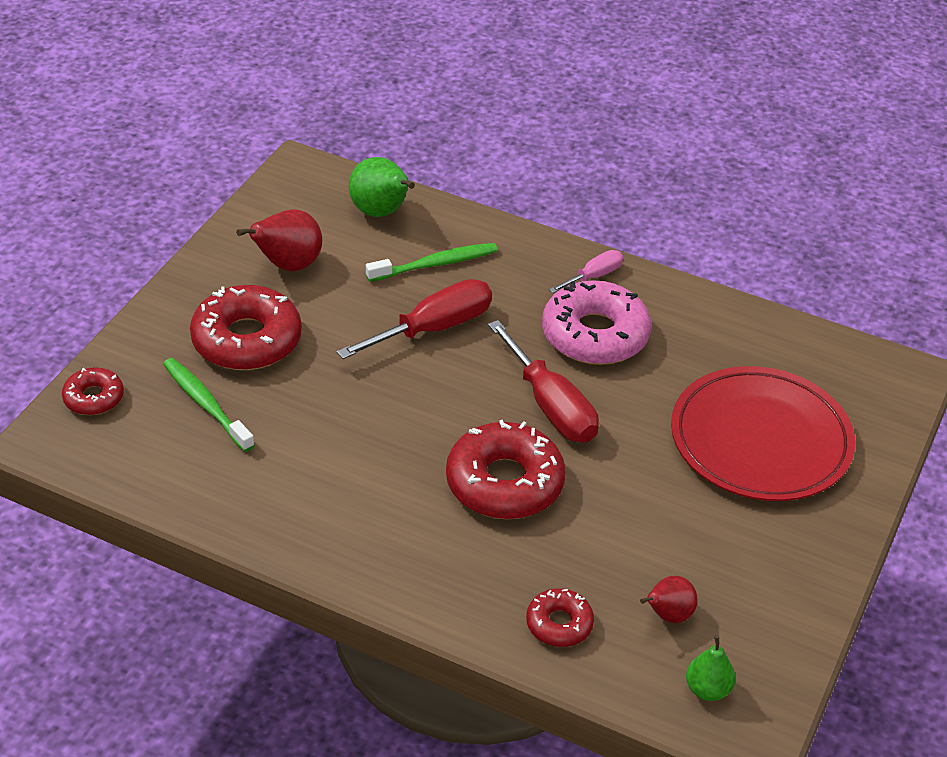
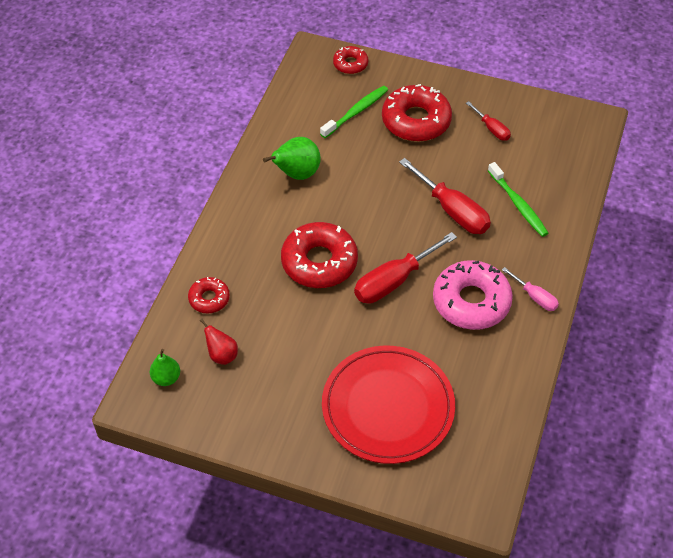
camera: 85 degrees right, 10 degrees up
(288, 265) = (491, 129): red pear -> red screwdriver
(381, 212) = (563, 169): green pear -> green pear (296, 174)

